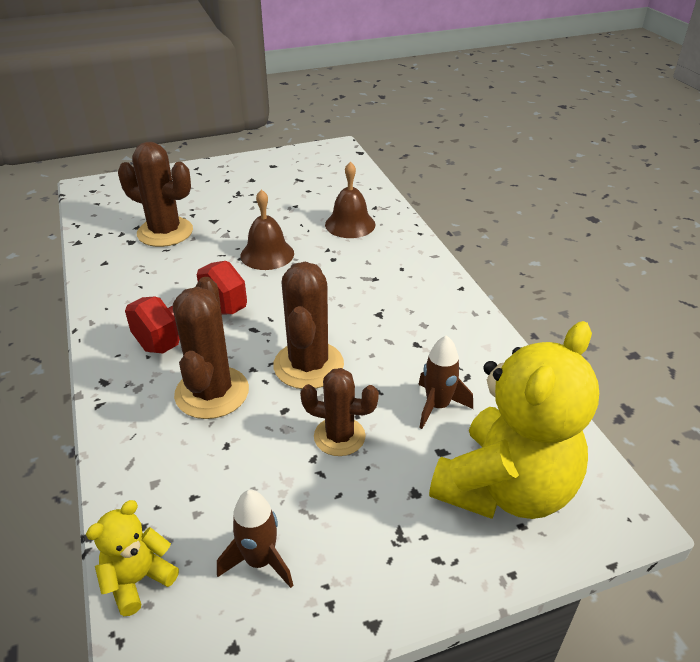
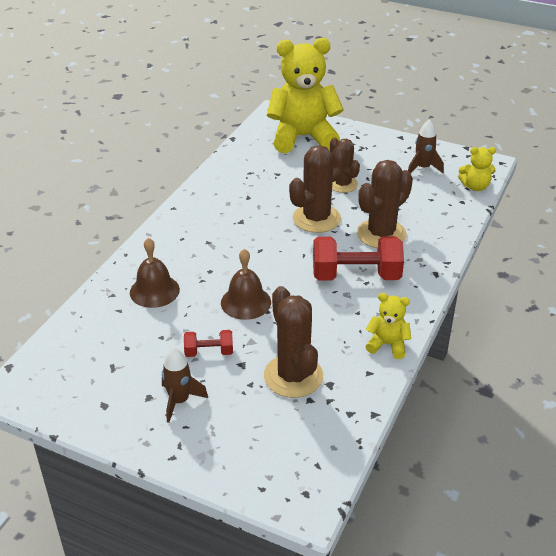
camera: 135 degrees left, 0 degrees up
(104, 288) = (387, 345): none -> yellow teddy bear
(247, 214) = (209, 352): none -> red dumbbell
(437, 406) = (283, 170): brown rocket -> brown rocket (179, 401)

